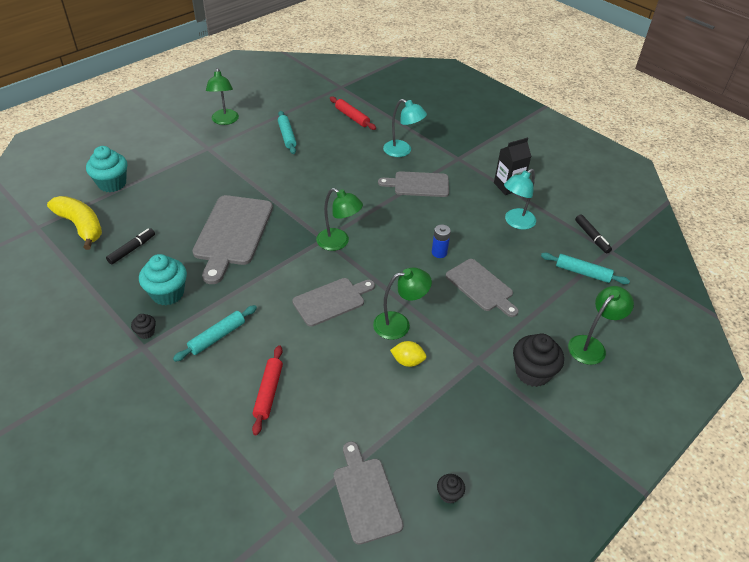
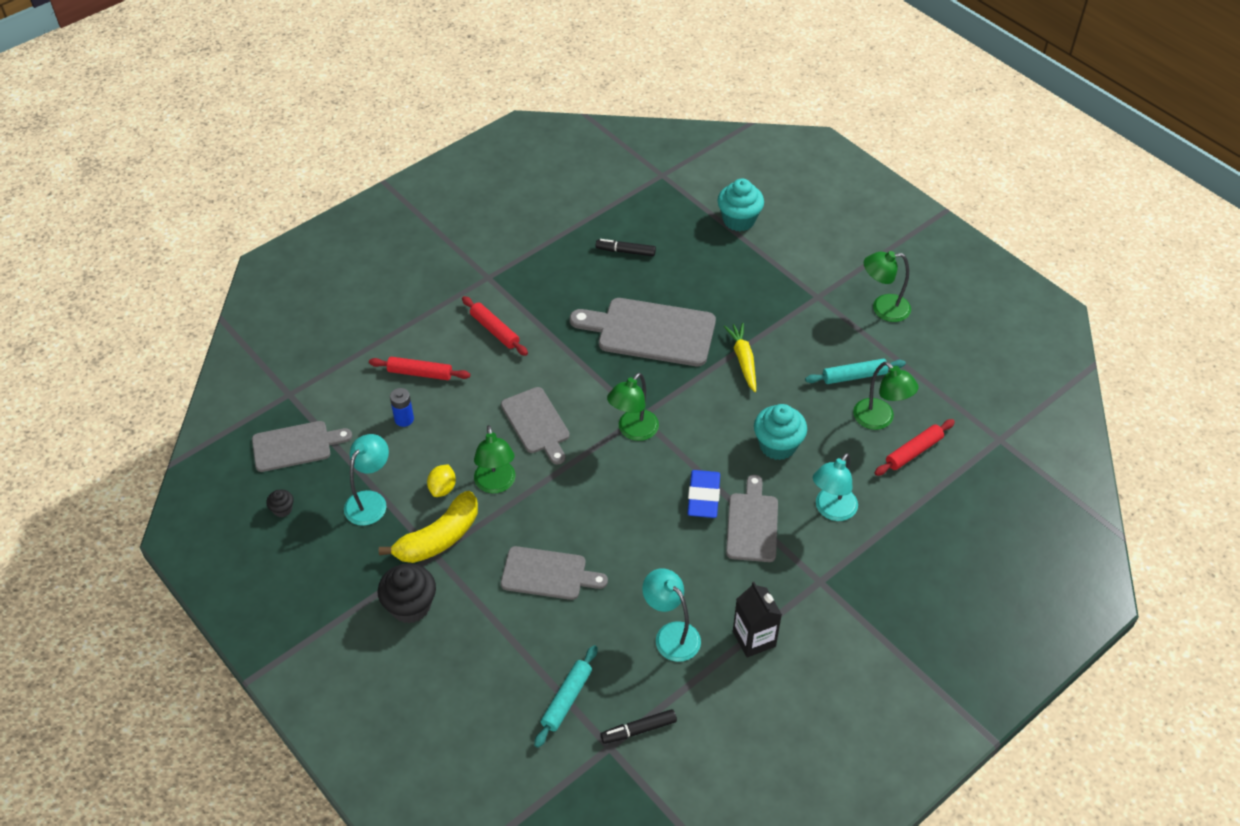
camera: 95 degrees right, 5 degrees up
(81, 226) = (664, 207): yellow banana -> yellow banana (439, 538)
(132, 249) = (626, 251): black marker -> black marker turned 150 degrees clockwise
(146, 332) = (506, 277): black cupcake -> none
(167, 293) = (558, 287): turquoise cupcake -> turquoise cupcake (777, 445)
(217, 337) = (494, 330): turquoise rolling pin -> red rolling pin
(268, 185) = (743, 360): none -> yellow carrot
(398, 206) = (703, 497): none -> blue eraser
(428, 416) = (370, 501): none -> turquoise lamp
(439, 252) = (612, 535): blue battery -> blue battery (404, 419)
(481, 287) = (548, 574): grey cutting board -> grey cutting board turned 135 degrees counterclockwise
(591, 345) = (441, 678): green lamp -> green lamp (879, 420)

